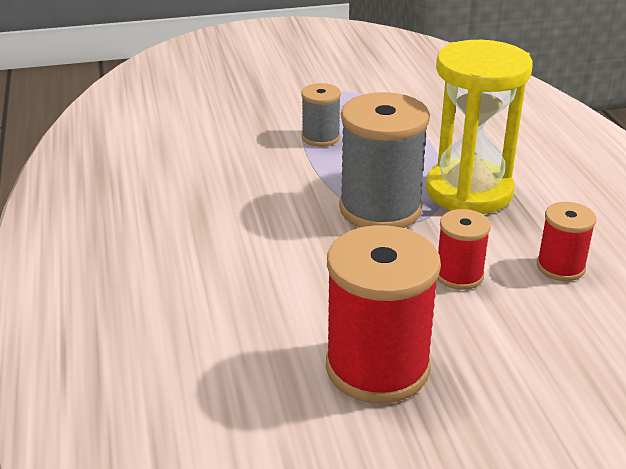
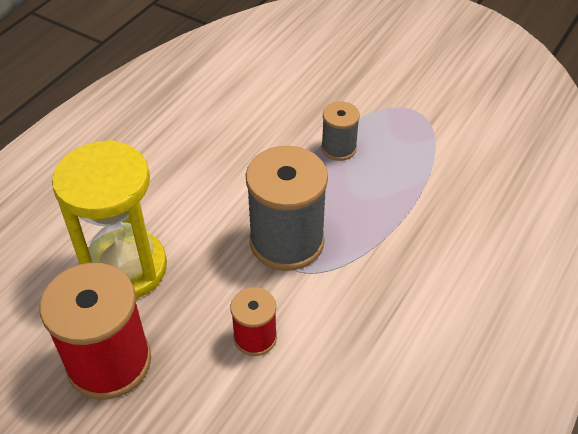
camera: 45 degrees right, 15 degrees up
(469, 191) = (370, 273): yellow hourglass -> yellow hourglass (125, 268)
(560, 267) = (332, 390): red spool -> none

